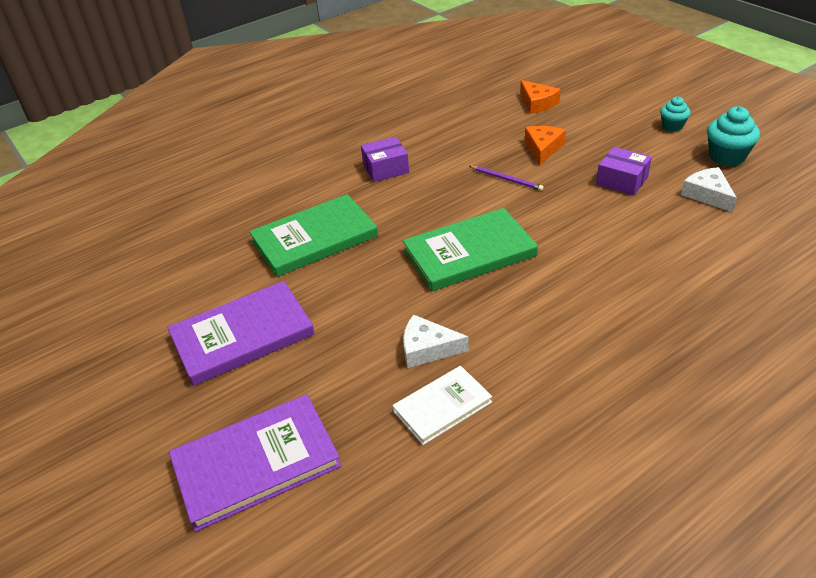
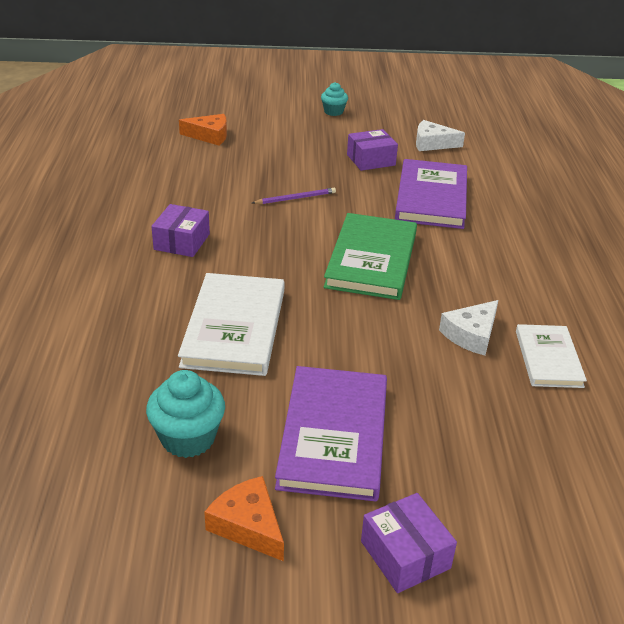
camera: 60 degrees left, 5 degrees down
(152, 422) = (405, 554): none -> purple box
(256, 463) = (530, 496): purple book -> purple book (431, 197)
(314, 239) = (234, 327): green book -> white book
(543, 148) = (278, 165): orange cheese -> orange cheese (248, 525)
(727, 156) = (399, 116): turquoise cupcake -> turquoise cupcake (188, 438)

